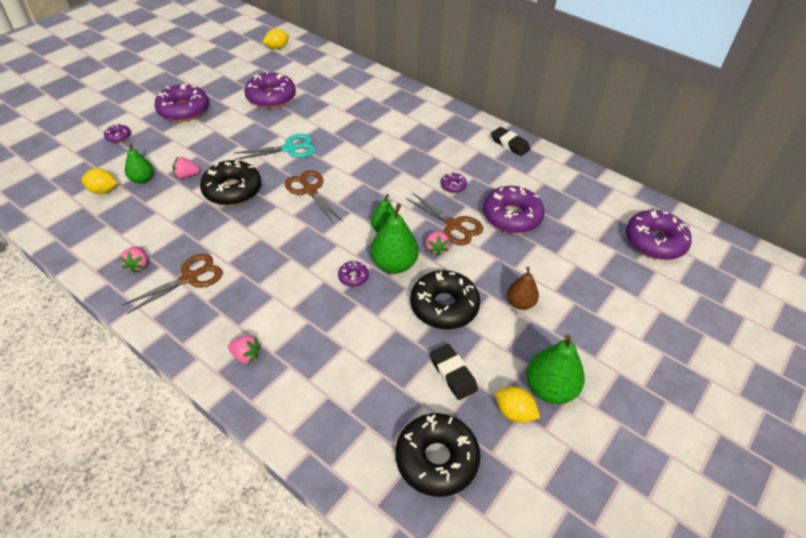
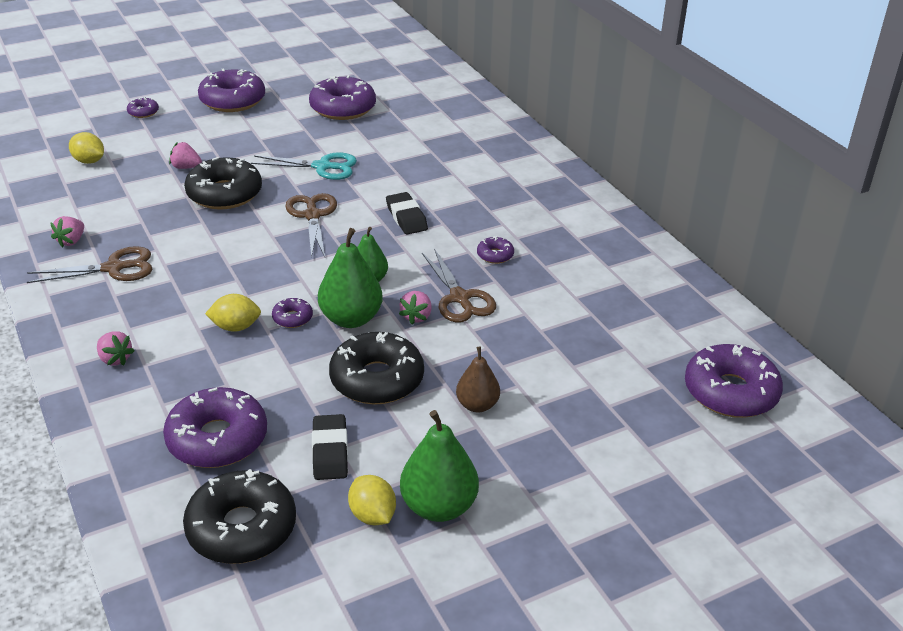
camera: 25 degrees right, 10 degrees down
(142, 179) = (137, 160): green pear -> none
(277, 47) = (392, 56): yellow lemon -> yellow lemon (235, 327)
(510, 144) = (612, 227): black eraser -> black eraser (406, 217)
(512, 216) = (546, 308): purple donut -> purple donut (217, 439)

